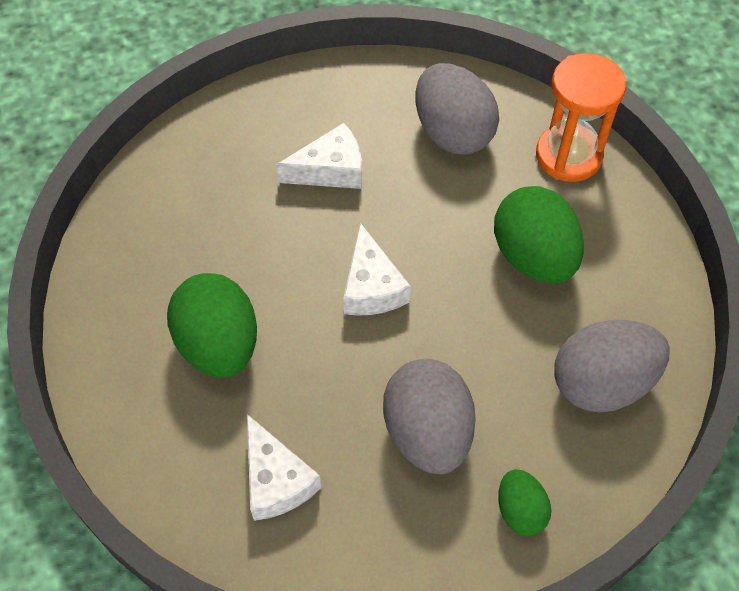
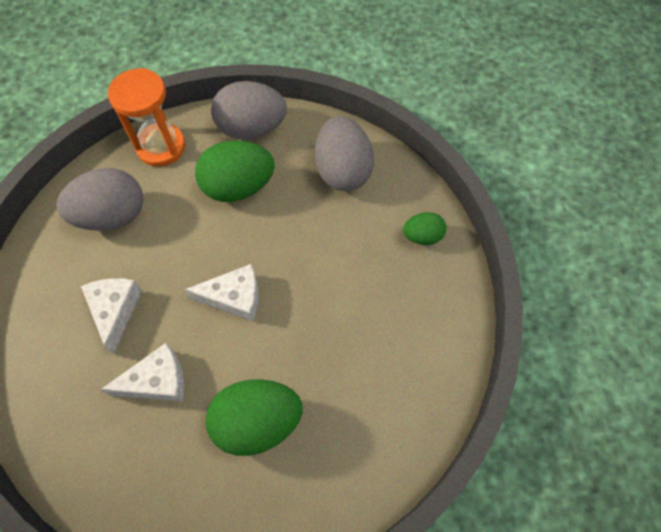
camera: 80 degrees left, 5 degrees up
(276, 480) = (380, 390): white cheese -> white cheese (157, 381)
(427, 432) = (359, 281): grey egg -> grey egg (251, 128)

